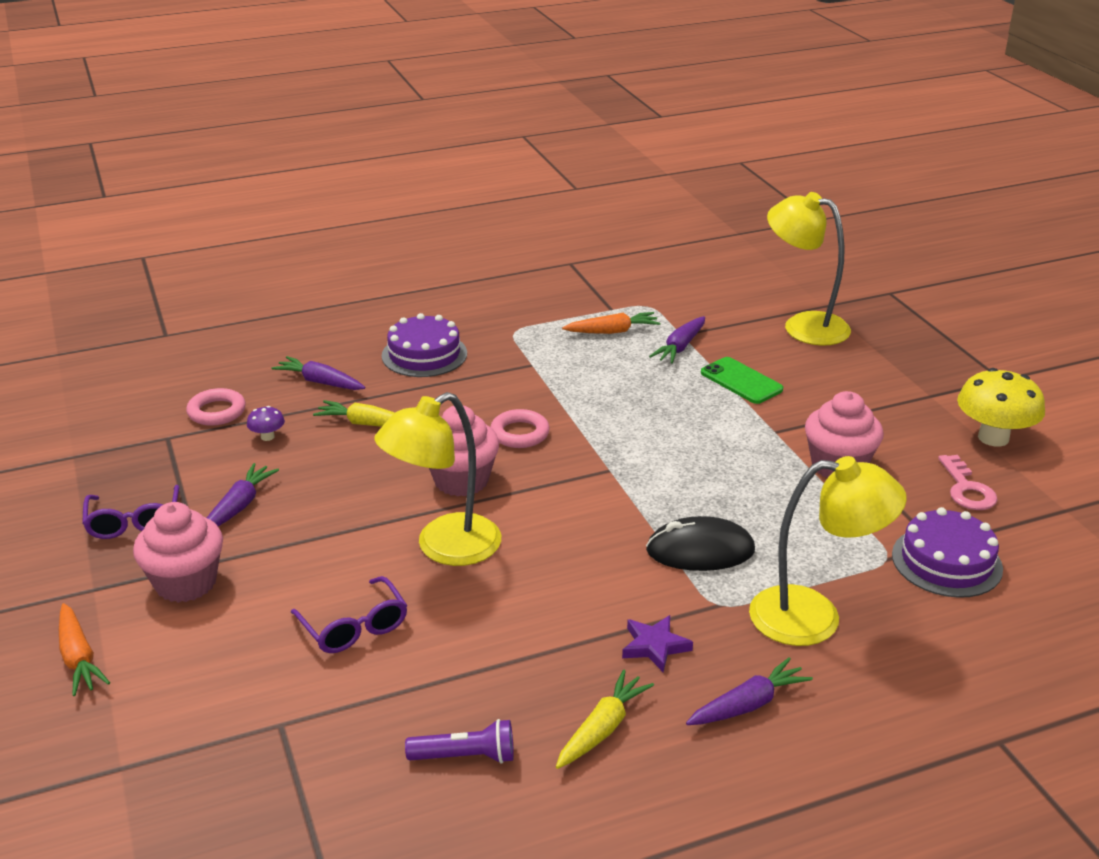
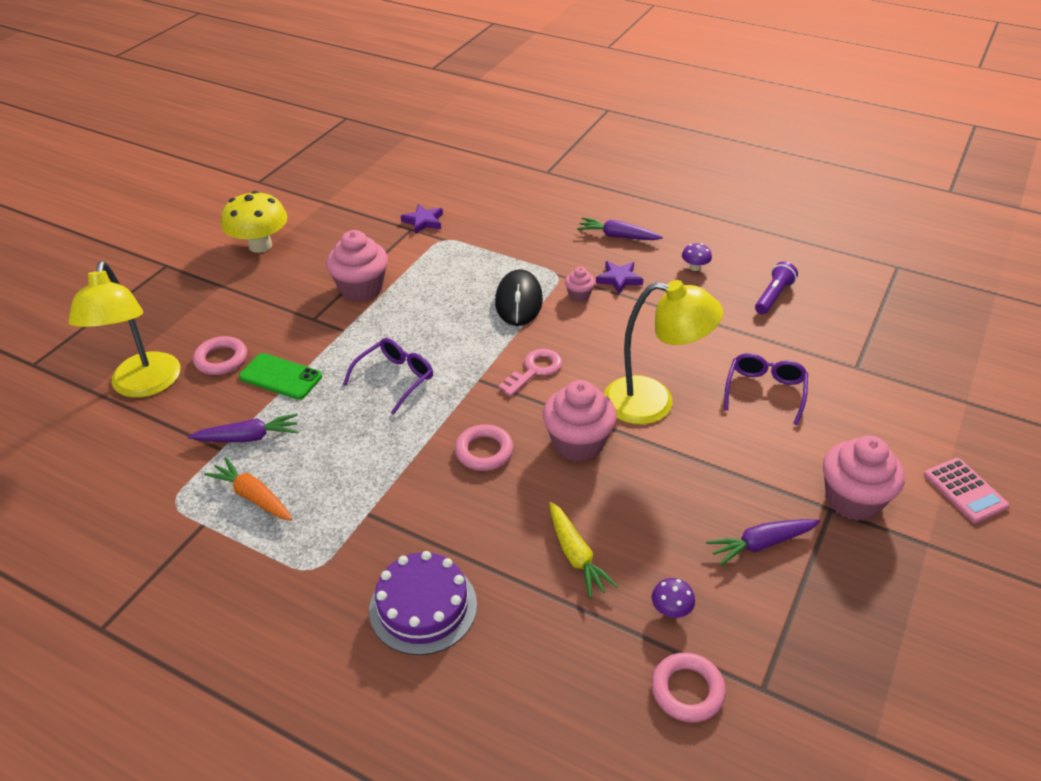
camera: 130 degrees left, 10 degrees up
(79, 658) = (965, 490): orange carrot -> pink calculator
(134, 522) = (860, 593): purple glasses -> purple glasses (395, 378)
(320, 382) = (553, 650): purple carrot -> none
(465, 756) = (773, 296): purple flashlight -> purple flashlight turned 75 degrees clockwise
(602, 728) = (695, 267): yellow carrot -> purple mushroom
(661, 598) = (579, 295): none -> pink cupcake
(700, 550) = (518, 301): black mouse -> black mouse turned 45 degrees clockwise
(741, 381) = (280, 377): green phone -> green phone turned 75 degrees counterclockwise
(801, 364) = (221, 359): none -> pink ring
(814, 617) = (527, 242): yellow lamp -> none
(946, 561) = (423, 221): purple cake -> purple star
(967, 489) = (337, 237): pink key -> pink key (534, 370)

